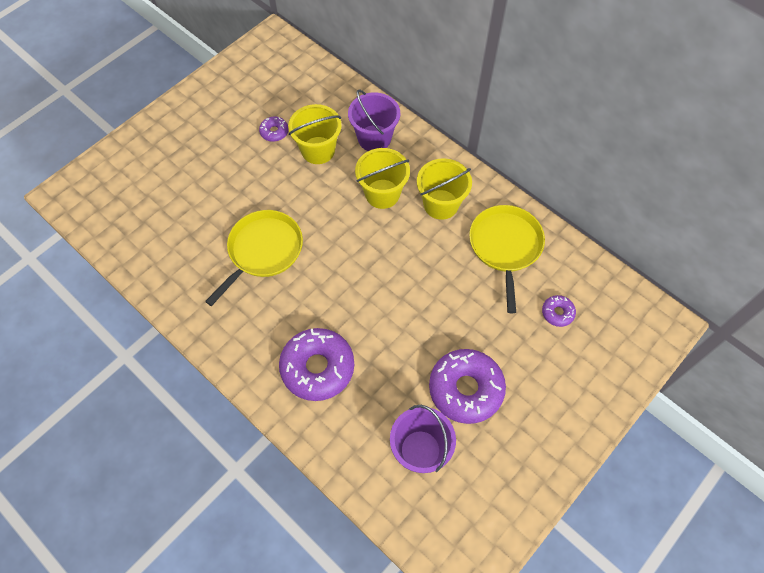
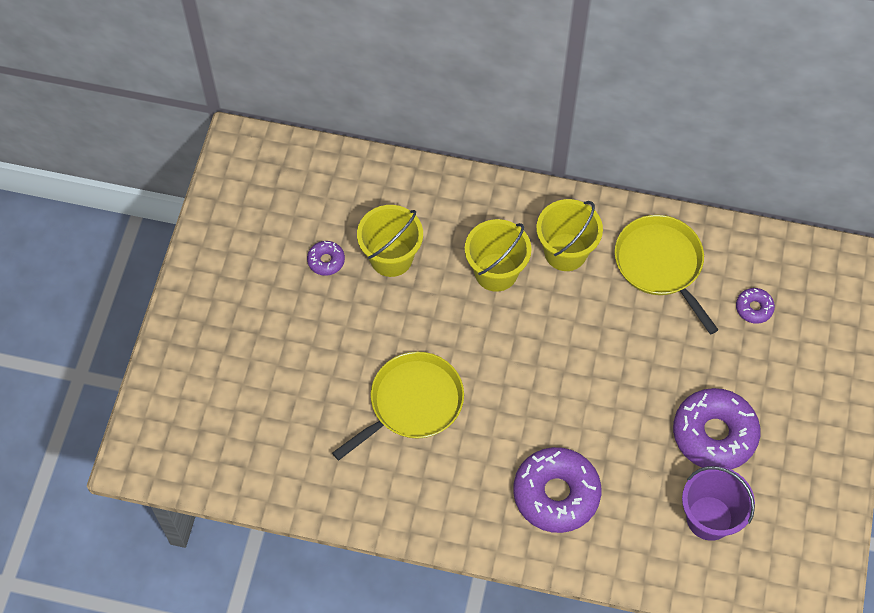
camera: 30 degrees left, 0 degrees up
(263, 251) = (412, 403): yellow pan -> yellow pan turned 45 degrees clockwise
(374, 138) = (444, 212): purple bucket -> none

